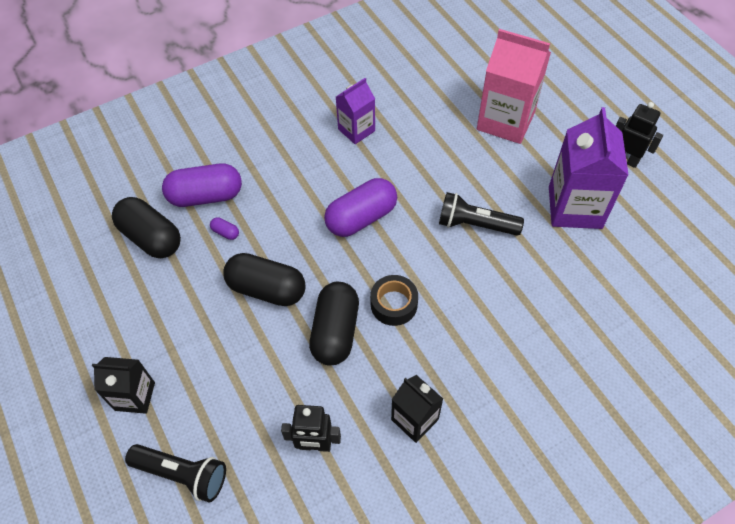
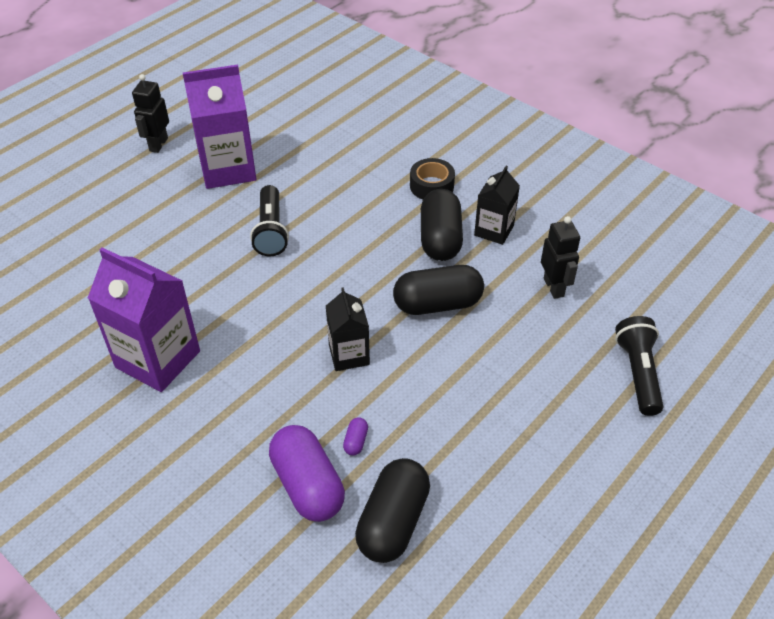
camera: 110 degrees left, 10 degrees down
(135, 396) = (592, 446): black carton -> black carton (349, 355)
(267, 289) = (414, 374): black capsule -> black capsule (440, 239)
(356, 130) = (158, 359): purple carton -> purple carton, size x1.73
(361, 218) = (291, 320): purple capsule -> none
(394, 304) = (388, 269): black tape -> black tape (431, 186)
(505, 121) = (119, 232): pink carton -> none

